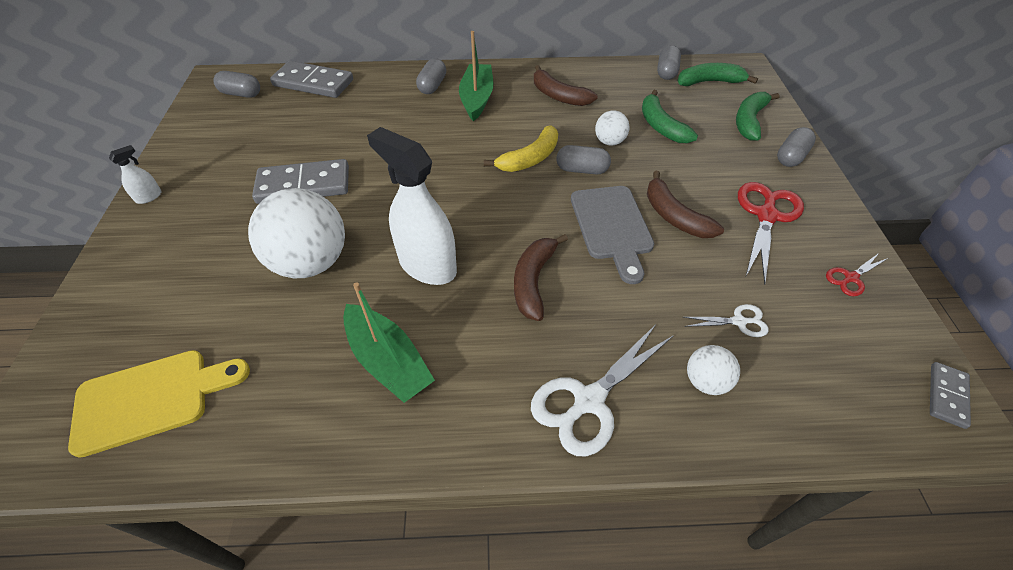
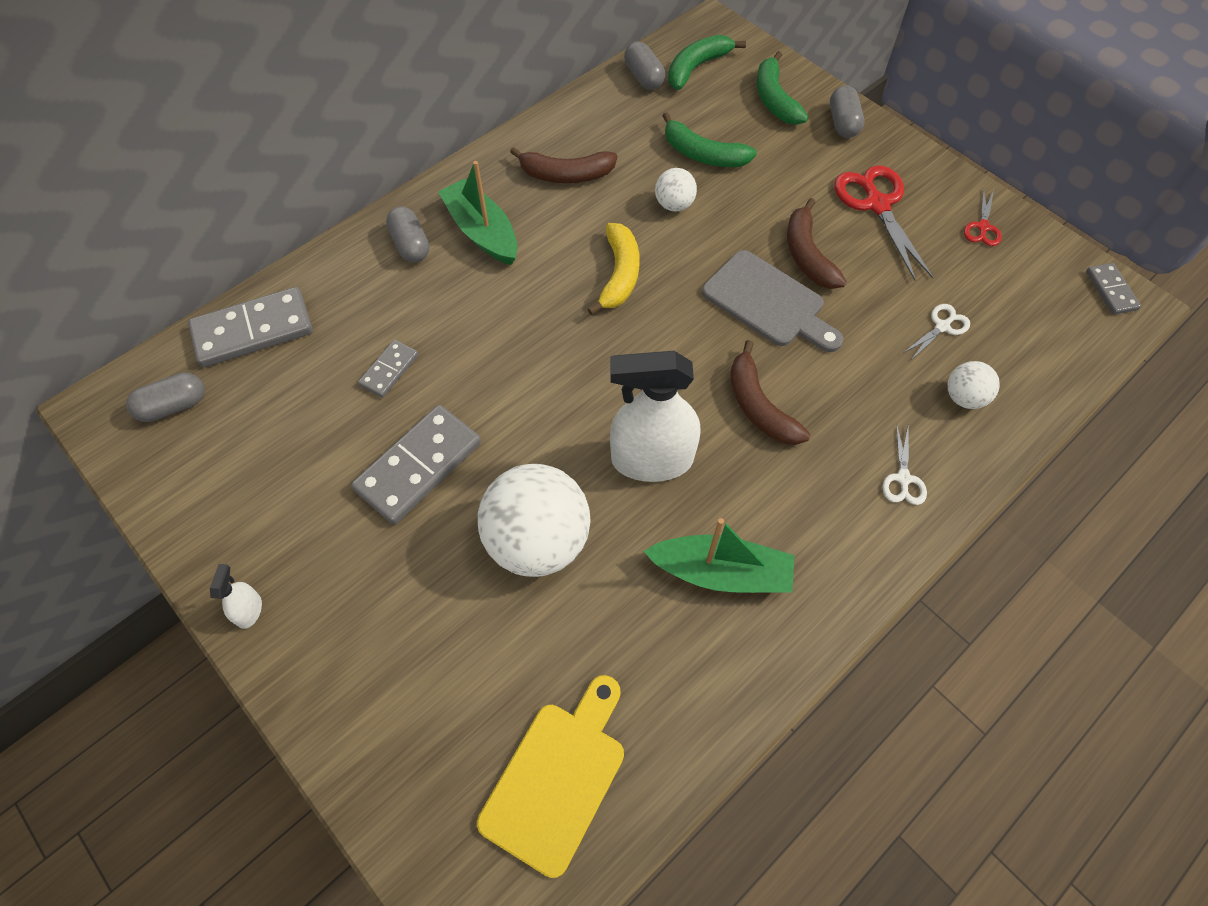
camera: 40 degrees left, 10 degrees up
(349, 134) = (389, 370): none -> grey domino
(582, 170) = (681, 256): grey capsule -> none
(589, 400) = (903, 478): white scissors -> white scissors, size x0.51
(674, 216) = (807, 255): brown banana -> brown banana turned 60 degrees clockwise

